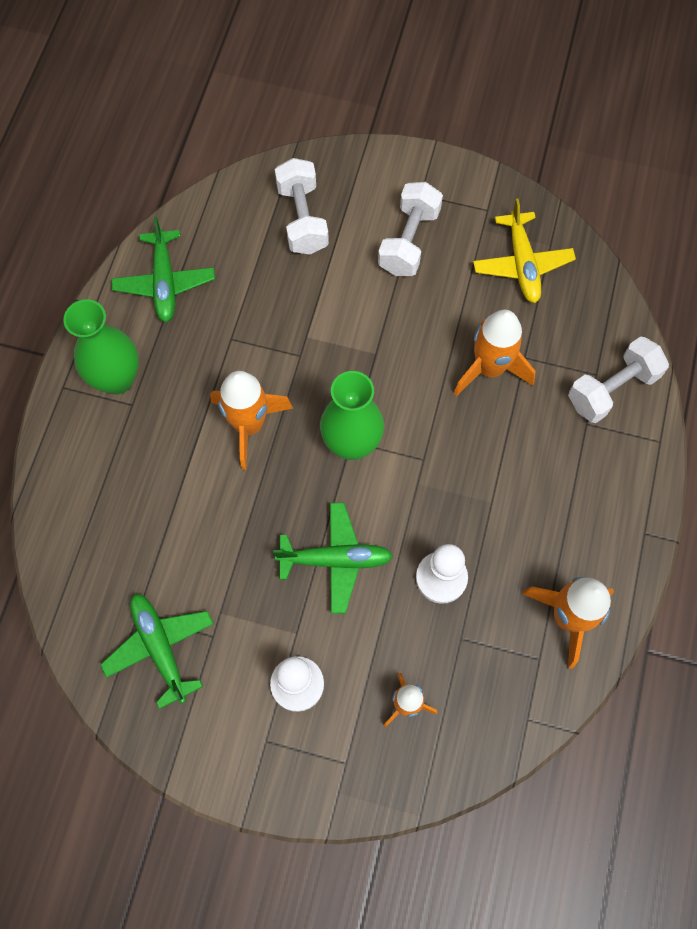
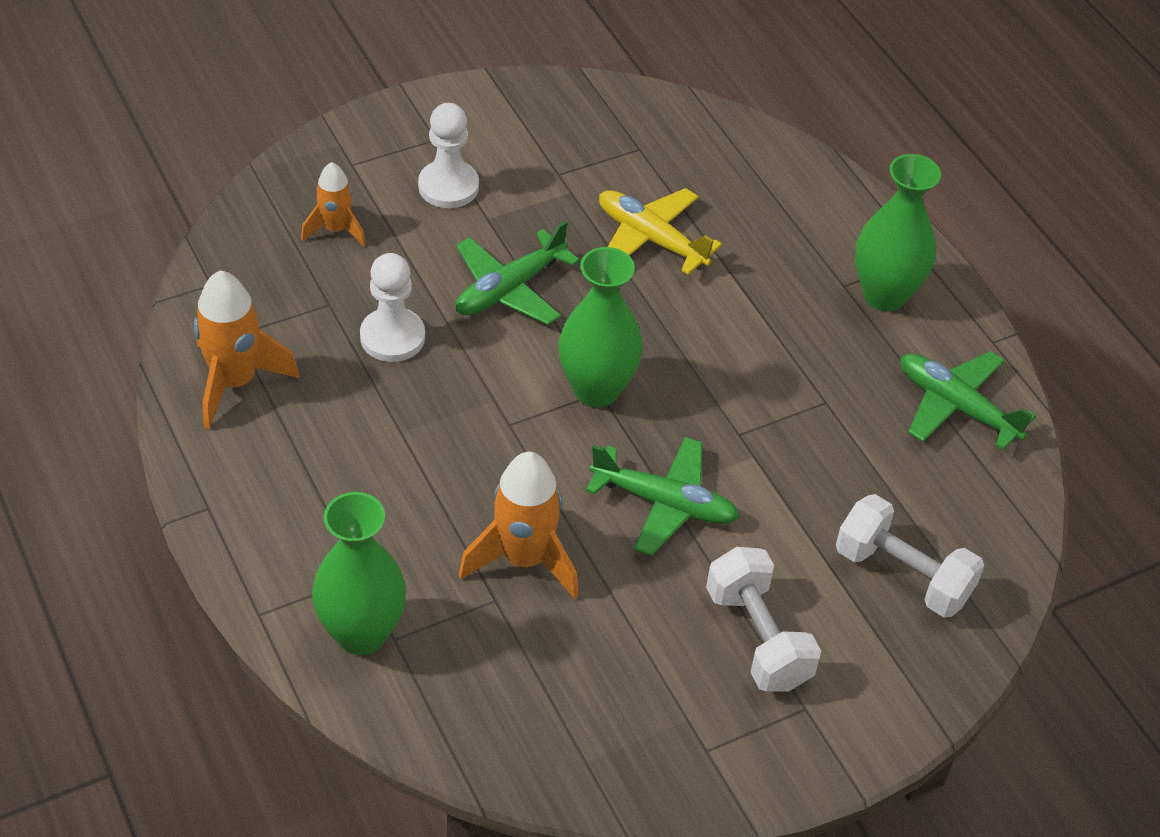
camera: 135 degrees right, 20 degrees down
(160, 648) = (594, 141): green plane -> green plane (664, 503)
(249, 425) = (714, 340): orange rocket -> none
(522, 264) = (598, 709): yellow plane -> yellow plane (651, 239)
(612, 389) = (362, 634): white dumbbell -> green vase

